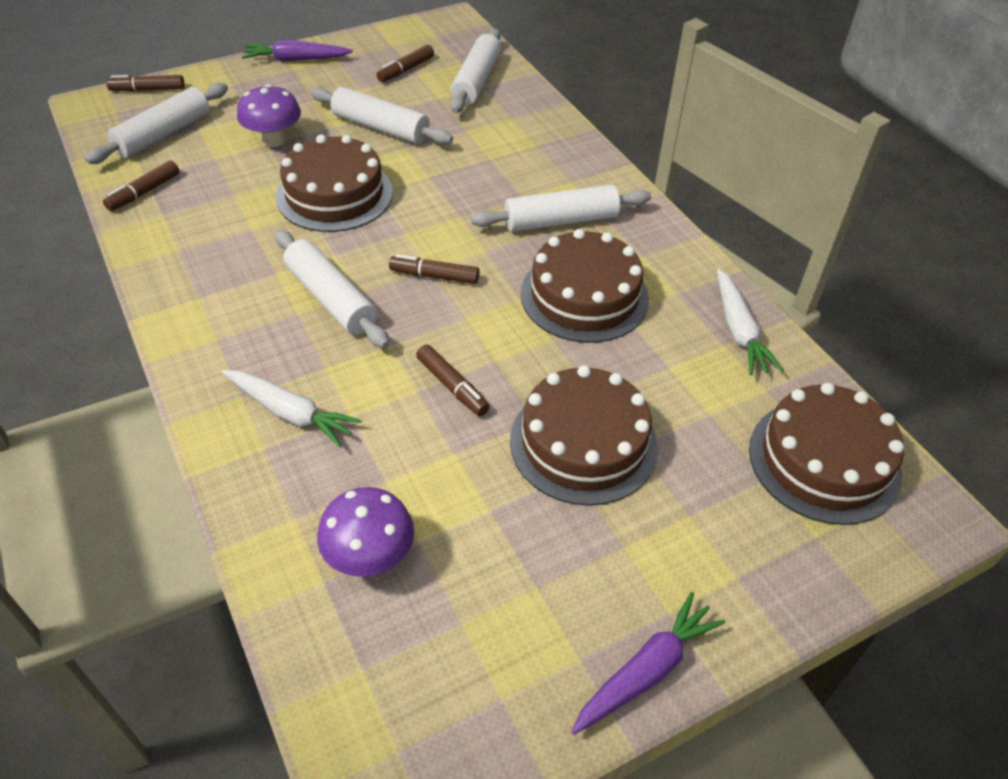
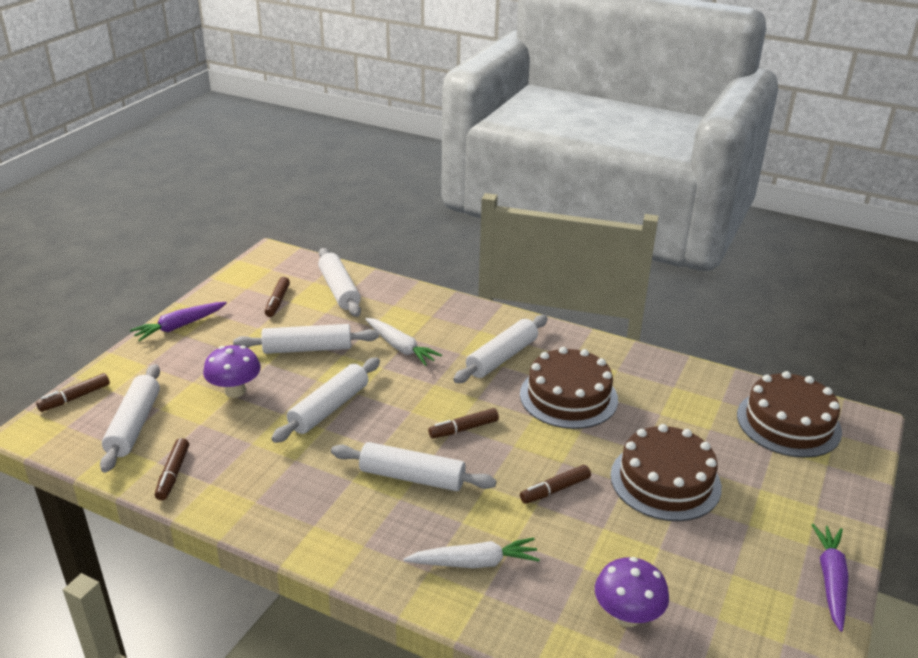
camera: 35 degrees left, 15 degrees down
(334, 194) = (329, 408): brown cake -> white rolling pin
(452, 386) = (555, 490): brown marker -> brown marker turned 135 degrees clockwise
(739, 331) = (673, 375): white carrot -> white carrot (400, 347)

